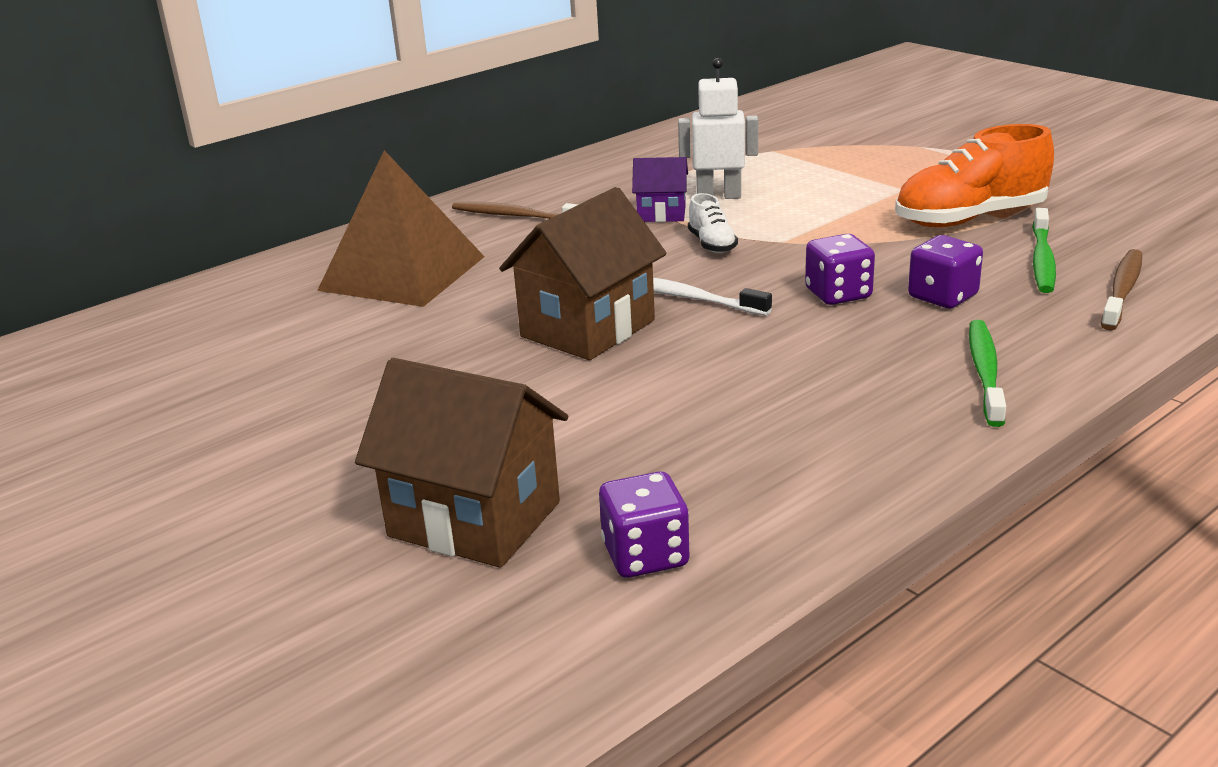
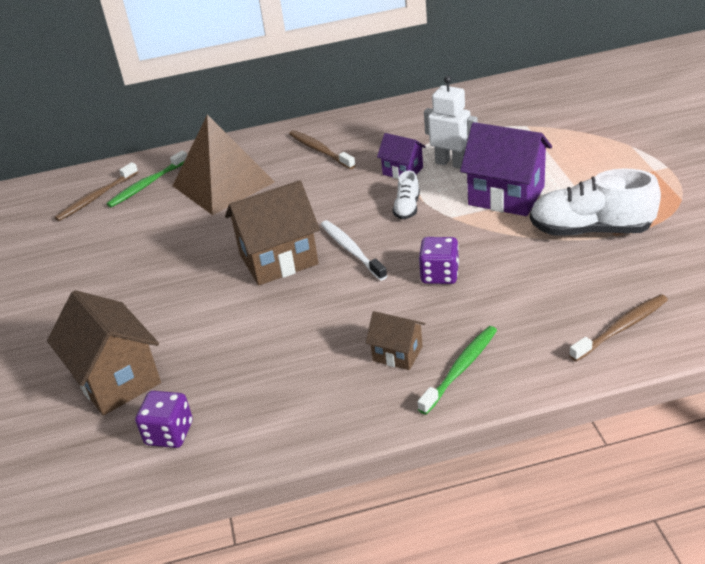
camera: 30 degrees right, 10 degrees up
(191, 327) = (96, 197): none -> brown toothbrush
(828, 210) = (506, 196): none -> purple house
(883, 379) = (397, 354): none -> brown house
(942, 297) = (500, 297): purple dice -> none
(970, 219) = (590, 230): orange shoe -> white shoe
(1042, 259) = (598, 283): green toothbrush -> green toothbrush (147, 184)

